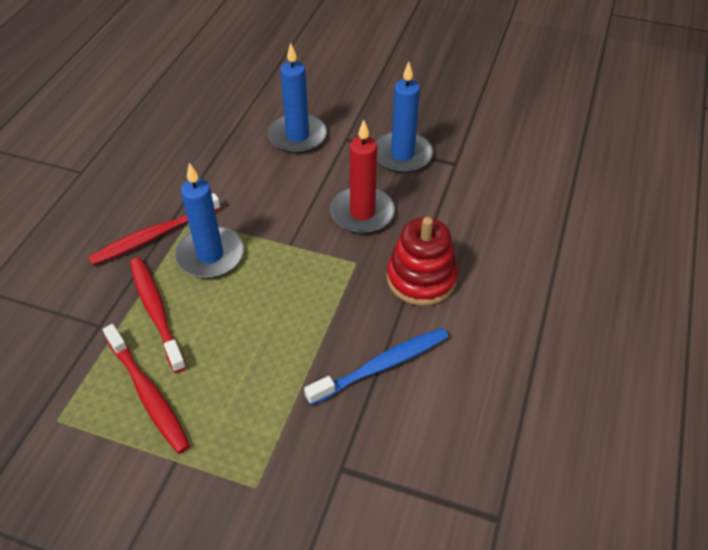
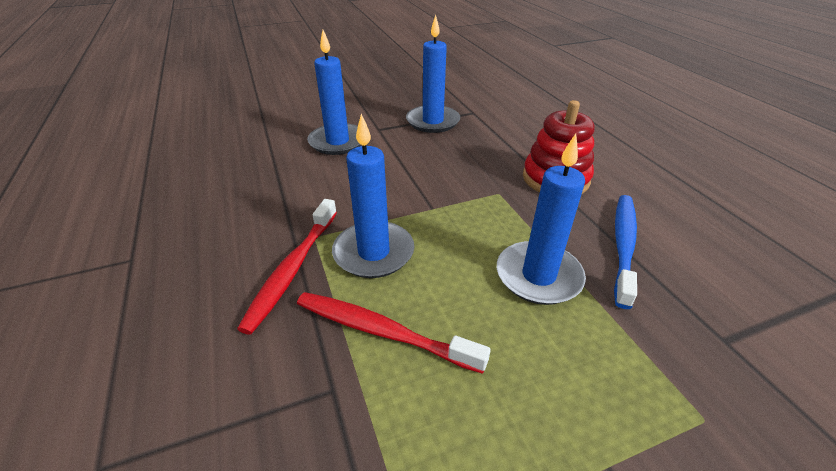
camera: 40 degrees left, 10 degrees down
(148, 394) = (483, 419): red toothbrush -> none
(288, 343) = (538, 276): none -> blue candle
(362, 213) = (456, 163): red candle -> none

